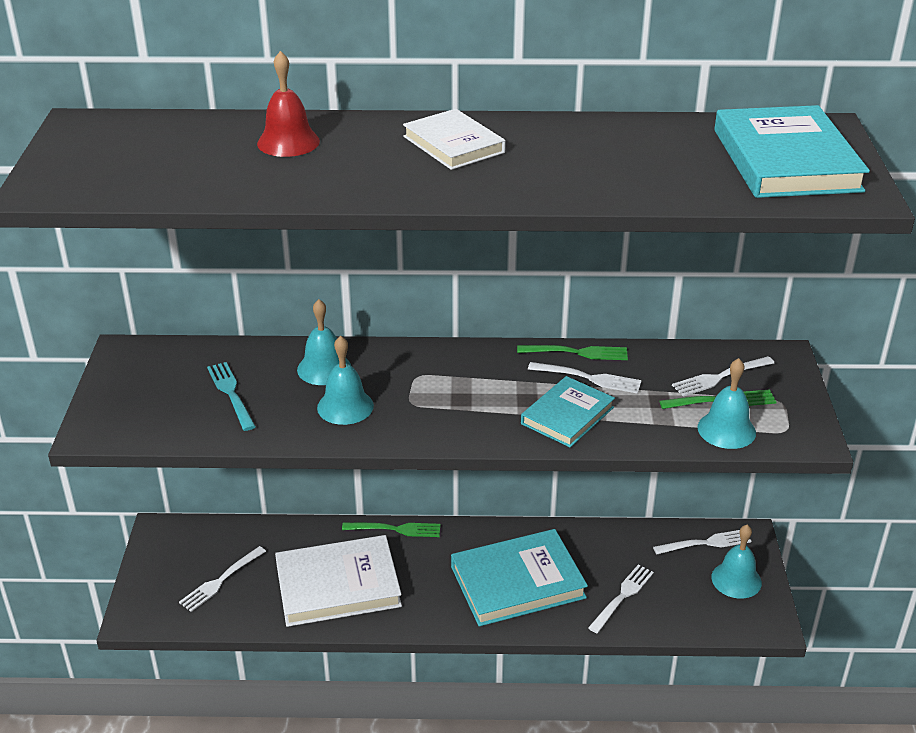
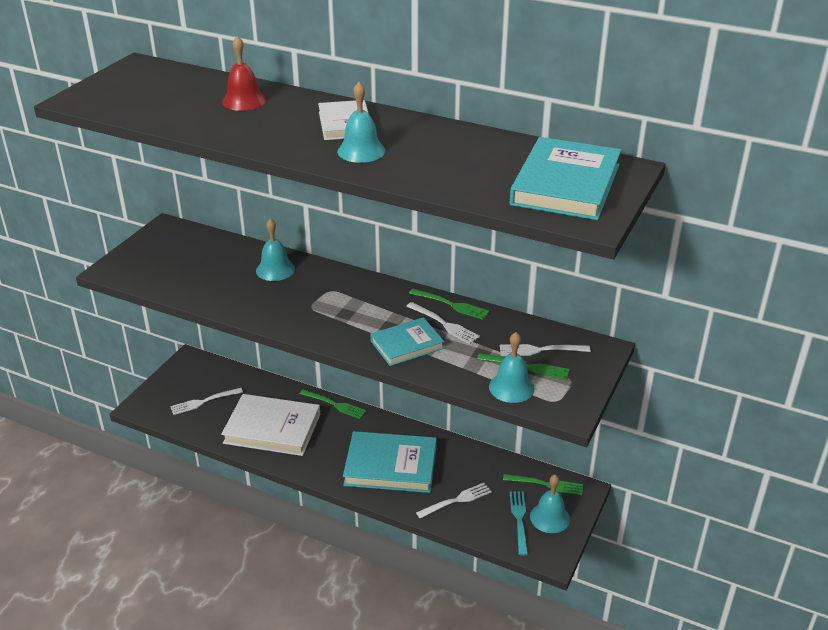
camera: 25 degrees right, 0 degrees up
(231, 394) = (206, 270): turquoise fork -> turquoise fork (519, 520)
(345, 406) = (268, 297): turquoise bell -> turquoise bell (361, 151)
(705, 543) = (546, 484): white fork -> green fork

